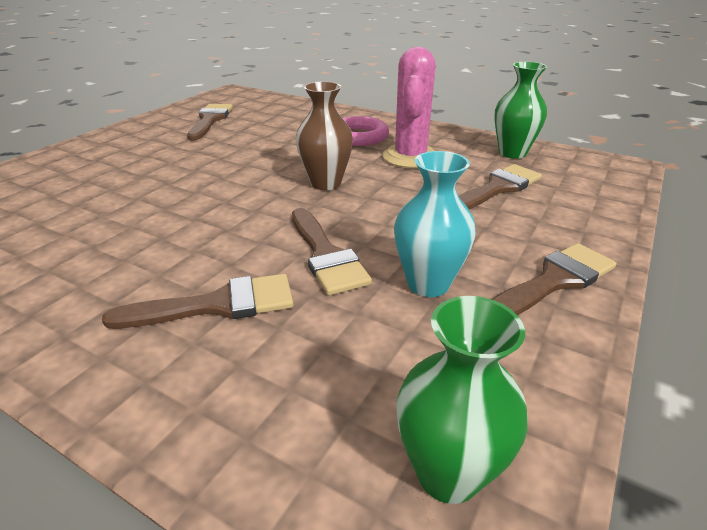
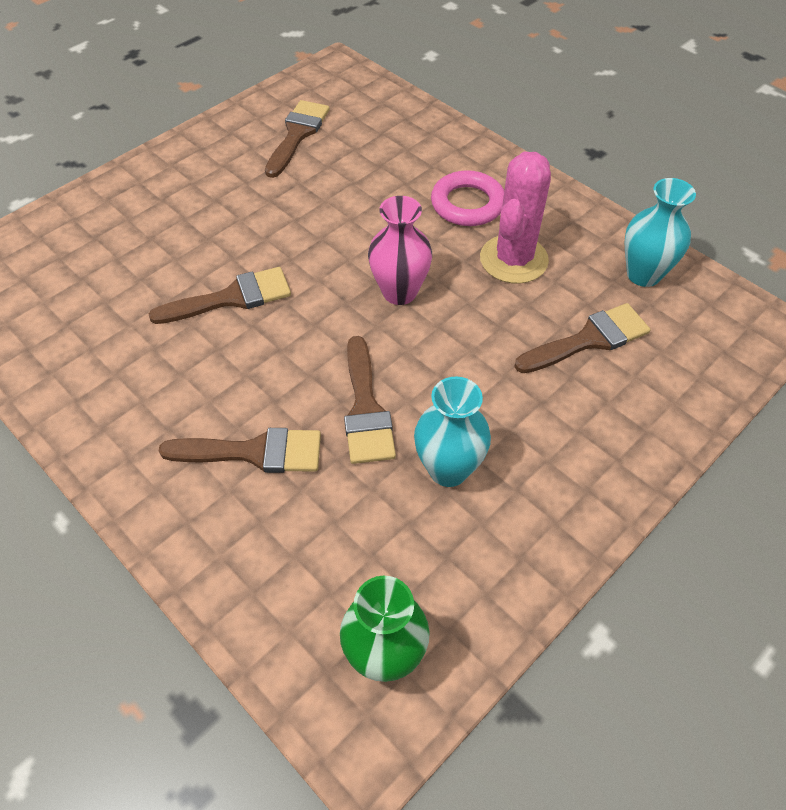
camera: 15 degrees right, 20 degrees up
(326, 183) = (399, 292): brown vase -> pink vase
(512, 153) = (643, 274): green vase -> turquoise vase
(554, 281) = (571, 493): brown brush -> brown brush (231, 298)

